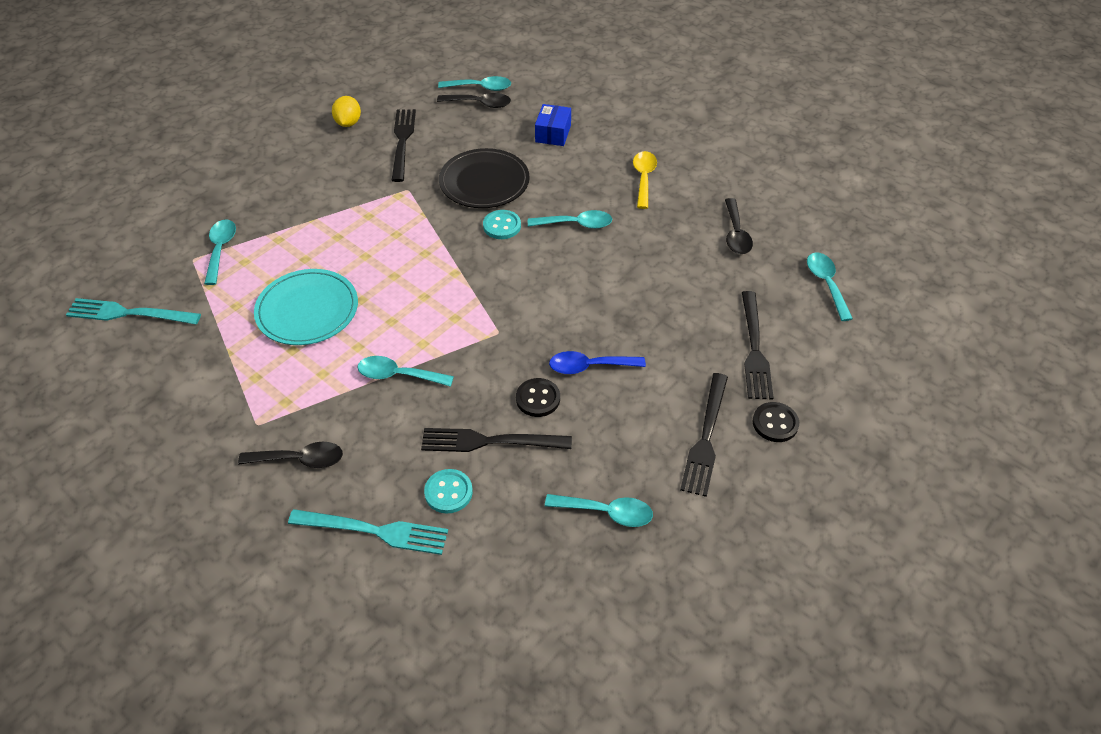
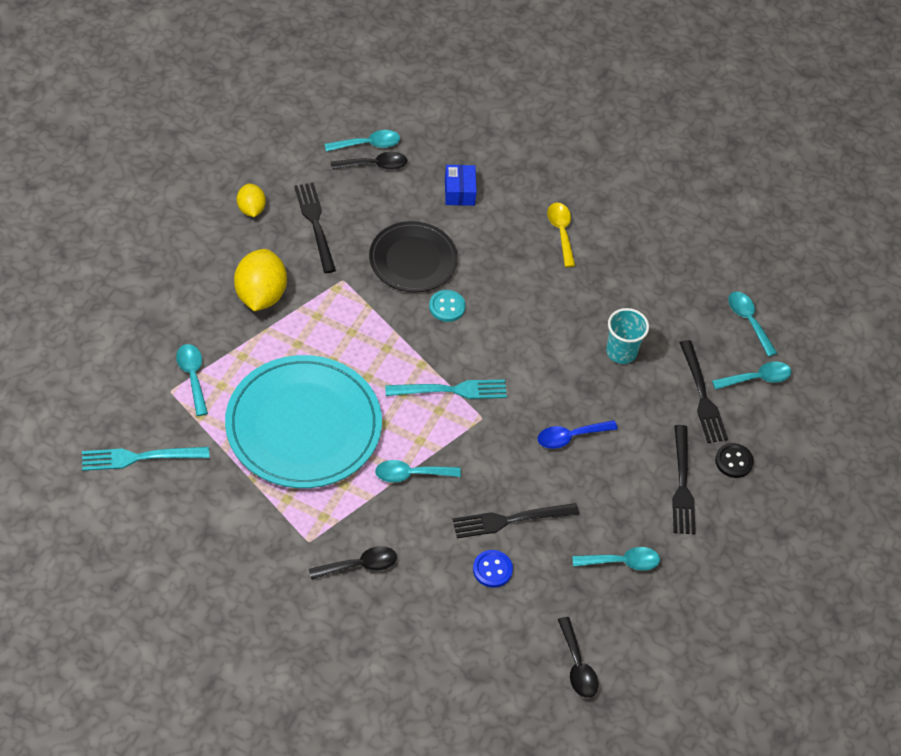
camera: 20 degrees left, 5 degrees up
(307, 310) = (303, 425): turquoise plate -> turquoise plate, size x1.65
(322, 191) = (260, 295): none -> yellow lemon
(376, 531) = (447, 612): turquoise fork -> turquoise fork (452, 390)
(448, 492) = (492, 569): turquoise button -> blue button
(538, 399) = (536, 474): black button -> none
(576, 224) = (514, 294): turquoise spoon -> turquoise spoon (756, 378)
(673, 292) = (621, 352): none -> turquoise cup
(736, 234) = (660, 281): black spoon -> black spoon (577, 665)

